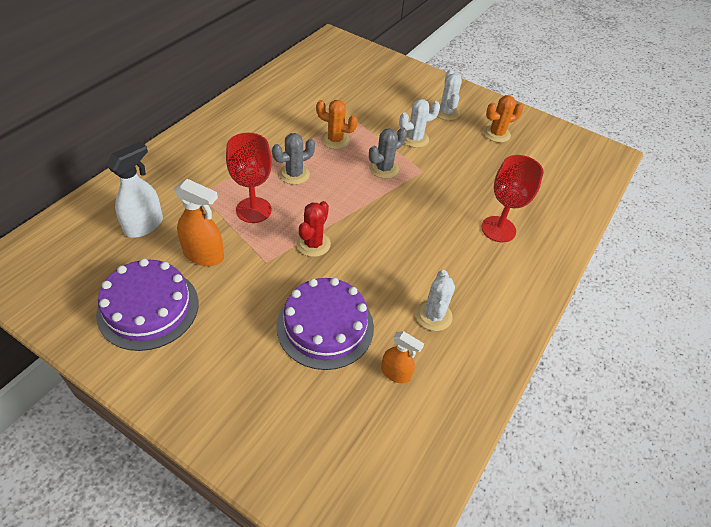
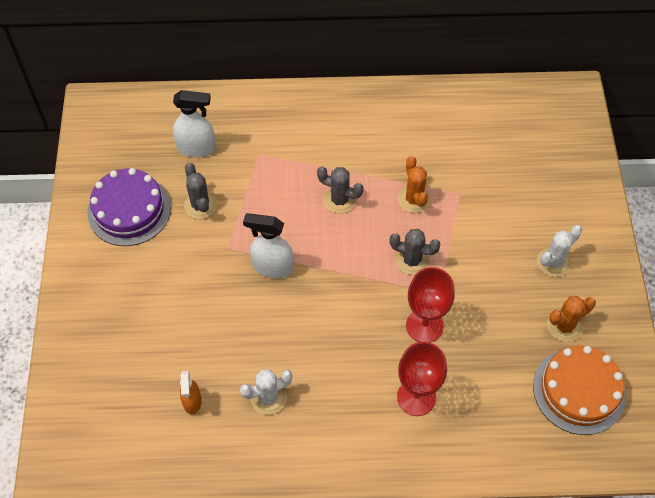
camera: 60 degrees right, 10 degrees up
(204, 255) = (200, 205): orange spray bottle -> grey cactus
(253, 210) = (273, 202): red goblet -> red goblet (424, 325)
(313, 244) = (272, 267): red cactus -> white spray bottle
(325, 326) = (198, 328): purple cake -> none
(414, 139) = (481, 259): white cactus -> none
(496, 134) = (564, 326): orange cactus -> orange cactus turned 60 degrees counterclockwise
(548, 154) = (579, 390): none -> orange cake

